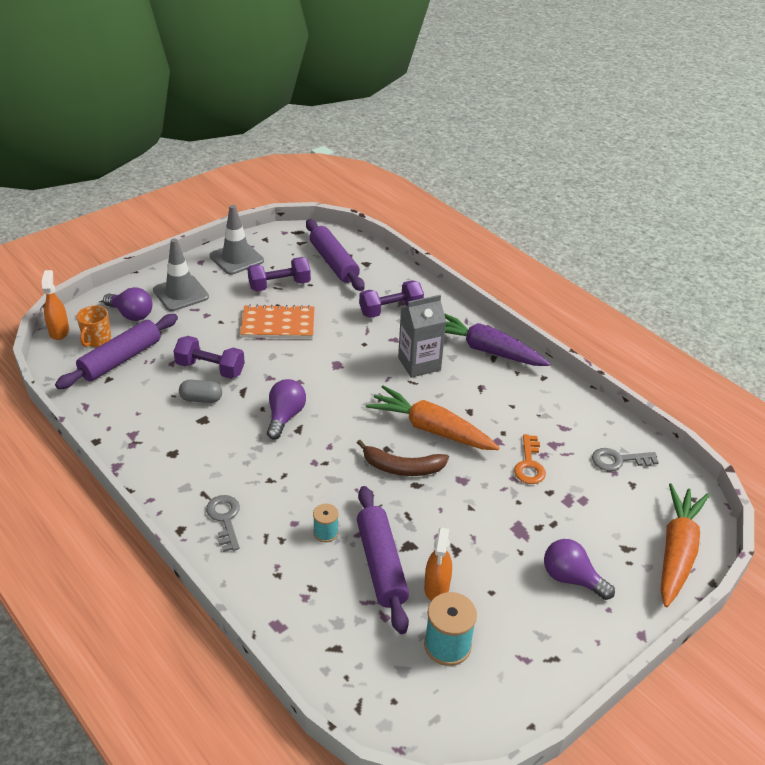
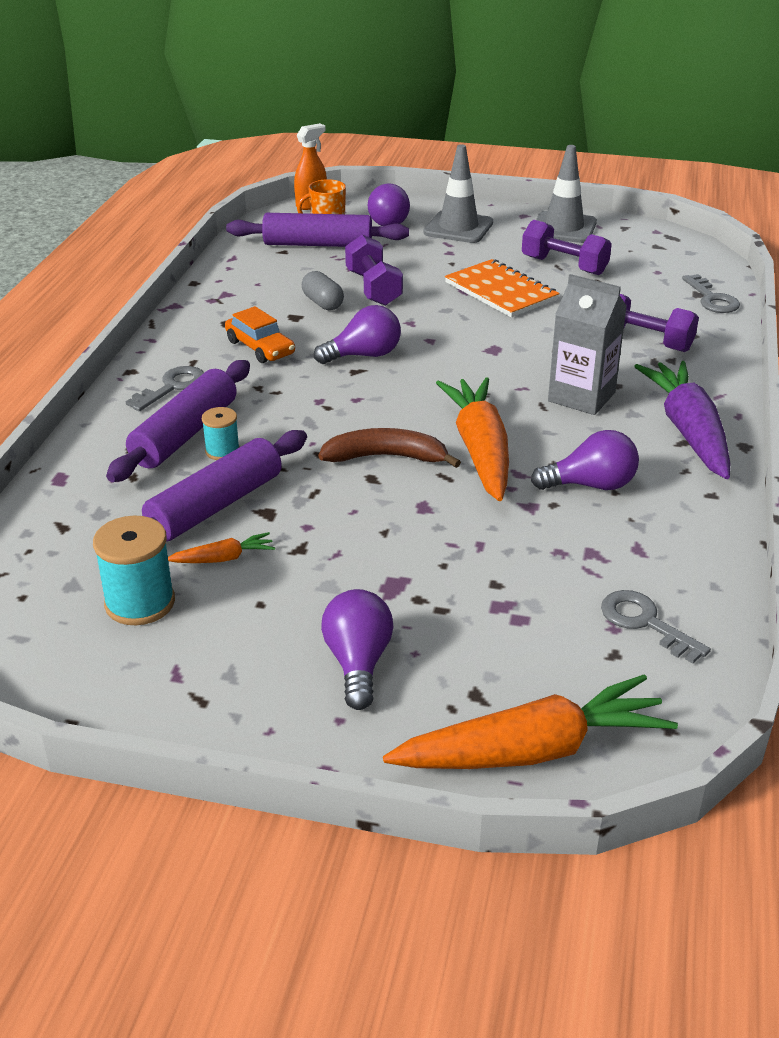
camera: 55 degrees right, 5 degrees down
(223, 455) = (260, 348): none -> orange car
(334, 262) = (661, 276): purple rolling pin -> purple rolling pin (185, 434)
(376, 262) = (712, 299): none -> grey key
(402, 467) = (386, 457): brown banana -> brown banana turned 120 degrees clockwise
(436, 587) = (223, 558): orange spray bottle -> orange carrot
(499, 410) = (591, 485): none -> purple light bulb
(529, 464) = (524, 547): orange key -> none

